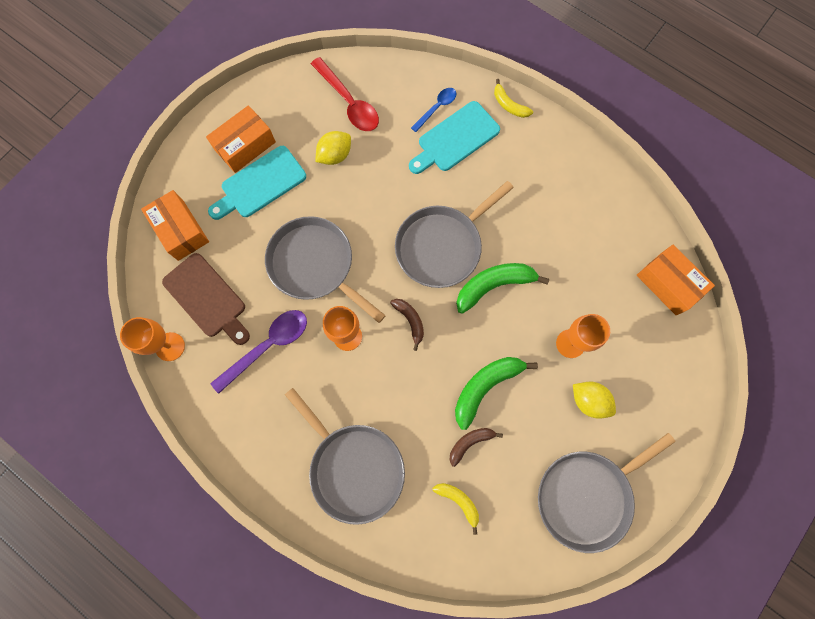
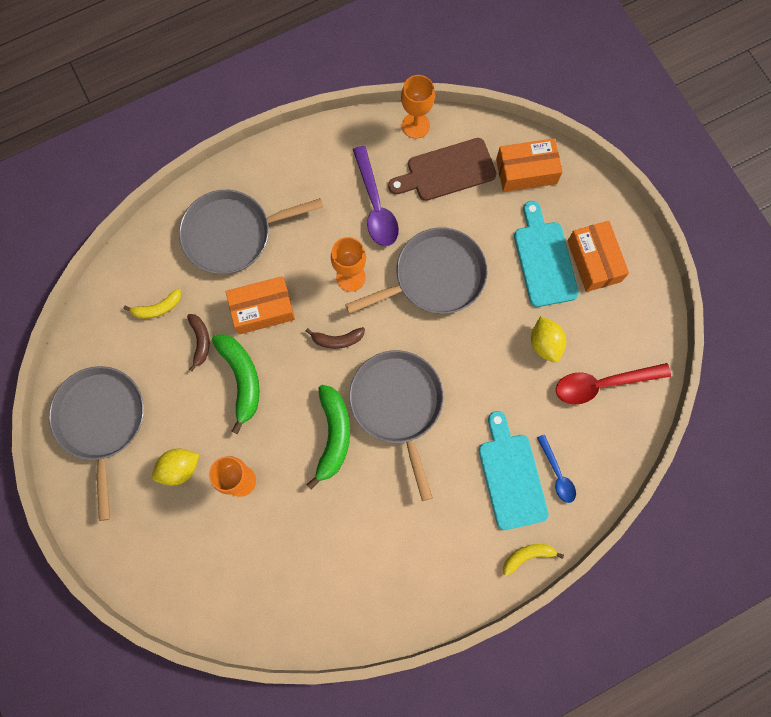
camera: 115 degrees right, 0 degrees up
(668, 284) = (248, 616): orange box -> orange box (262, 309)

